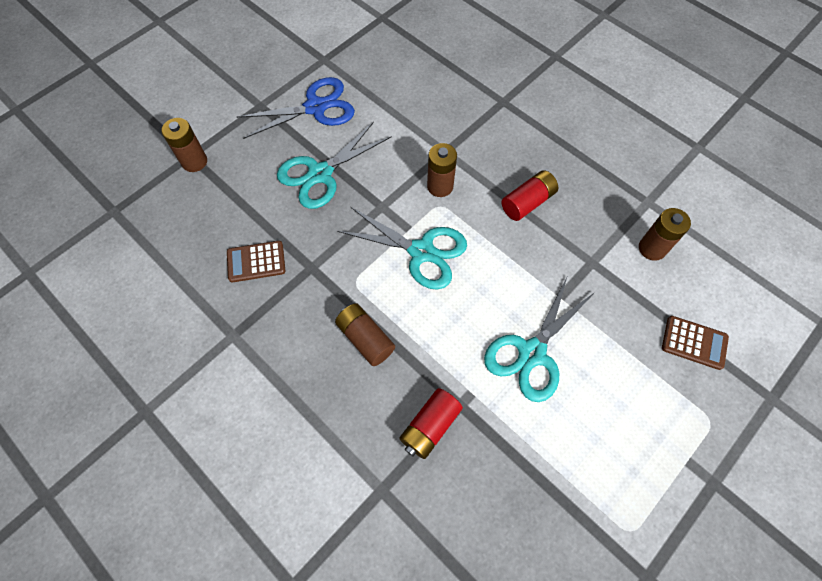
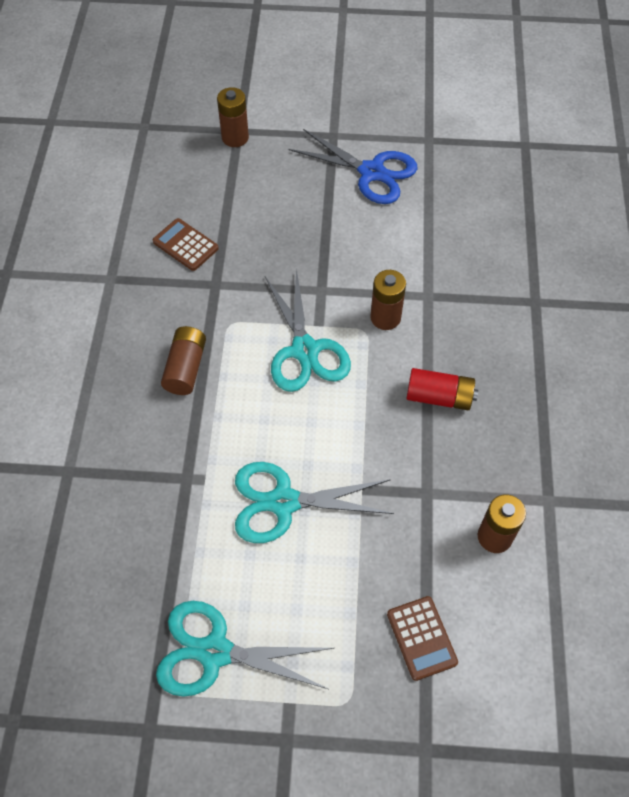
camera: 50 degrees right, 5 degrees down
(320, 174) = (309, 225): turquoise scissors -> turquoise scissors (215, 652)
(430, 426) = (149, 468): red battery -> none

